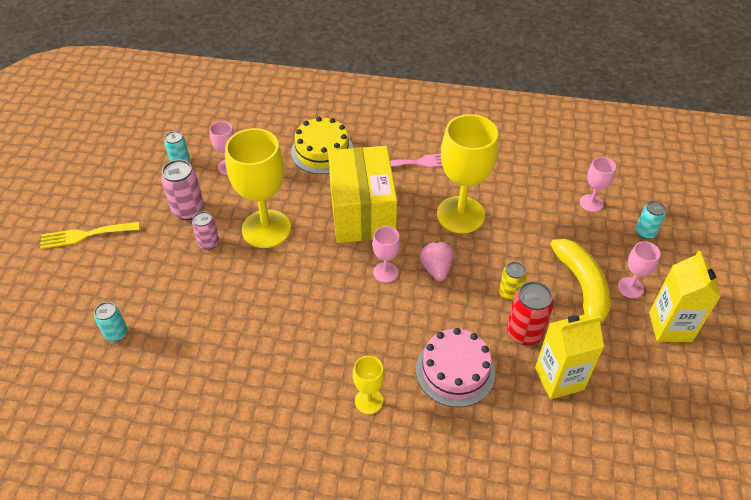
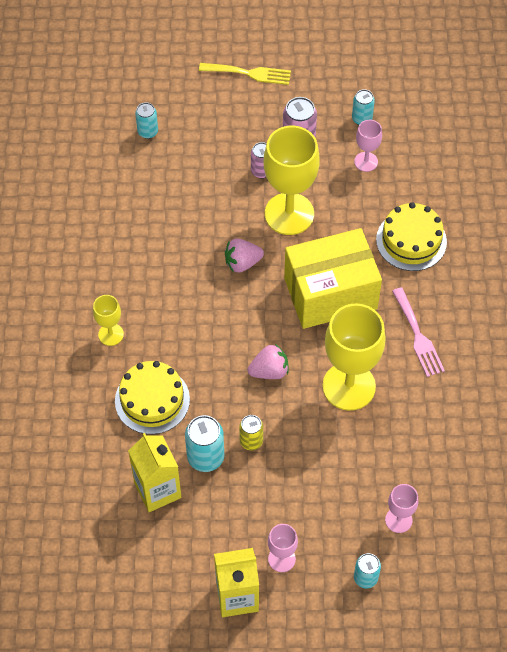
camera: 80 degrees right, 10 degrees up
(85, 235) = (249, 73): yellow fork -> yellow fork turned 120 degrees clockwise
(311, 273) = (242, 263): none -> pink strawberry
(385, 272) = (256, 326): pink goblet -> none
(455, 371) = (152, 400): pink cake -> yellow cake
(524, 332) = (205, 457): red can -> turquoise can
(582, 288) = (271, 511): yellow banana -> none

